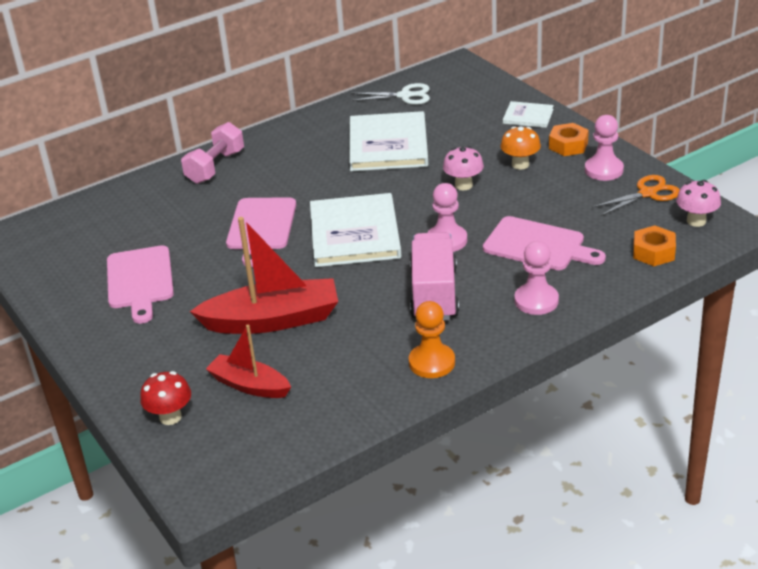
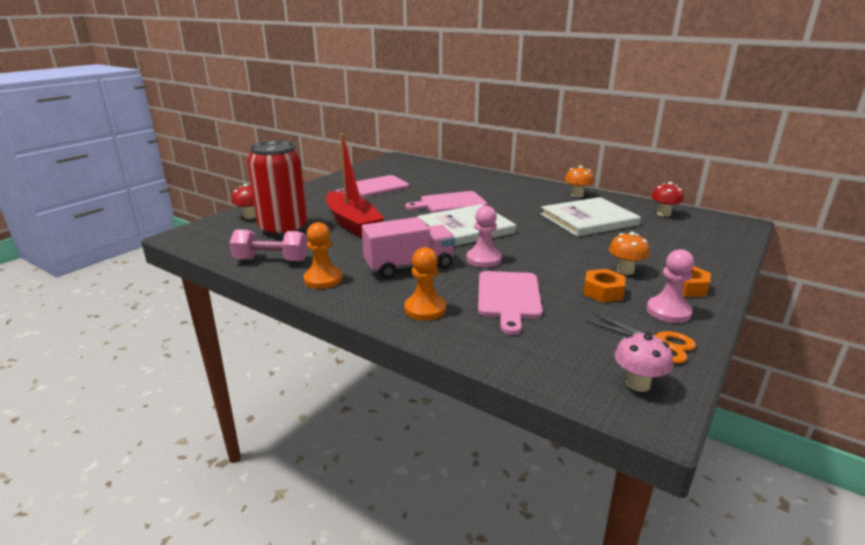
camera: 65 degrees right, 10 degrees down
(215, 167) = (504, 182): pink dumbbell -> pink dumbbell (271, 260)
(249, 385) = (283, 229): red boat -> red can
(309, 129) = (577, 195): none -> orange mushroom
(405, 96) = (664, 214): white scissors -> red mushroom
(463, 185) = (566, 253): pink mushroom -> none
(528, 116) = (707, 262): white book -> none
(536, 301) = (425, 309): pink pawn -> orange pawn
(653, 252) = (550, 362): orange nut -> orange nut (603, 292)

